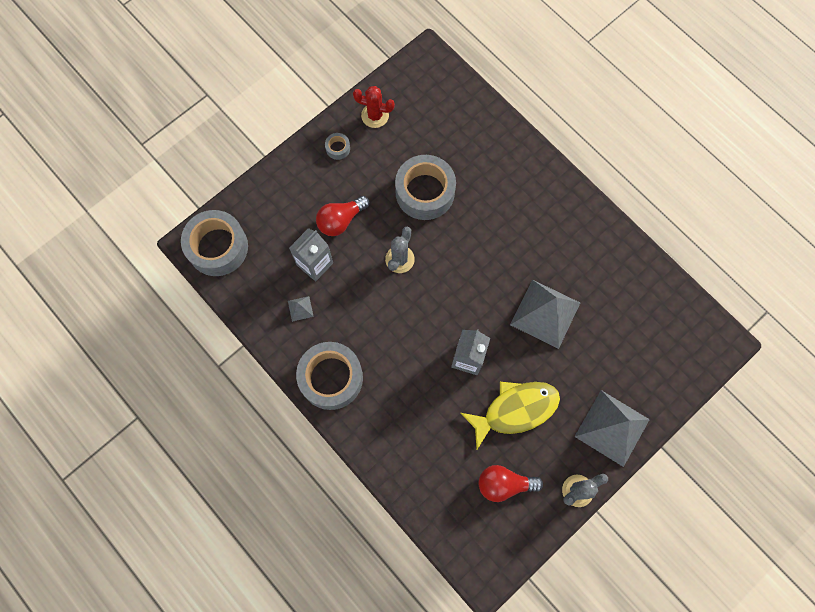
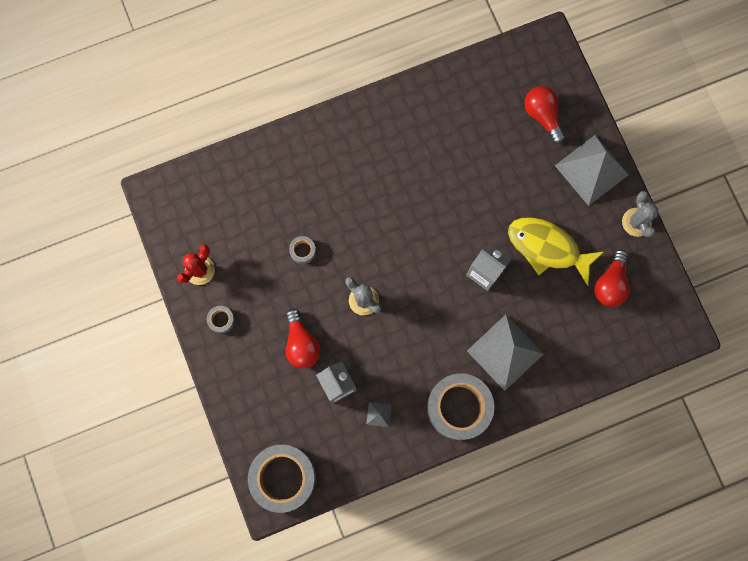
camera: 70 degrees left, 5 degrees up
(425, 192) = (302, 251): grey tape -> grey tape, size x0.42
(515, 410) = (547, 248): yellow fish -> yellow fish turned 60 degrees counterclockwise
(545, 313) = (466, 185): grey pyramid -> grey pyramid (505, 352)
(645, 362) = (542, 116): none -> red light bulb

